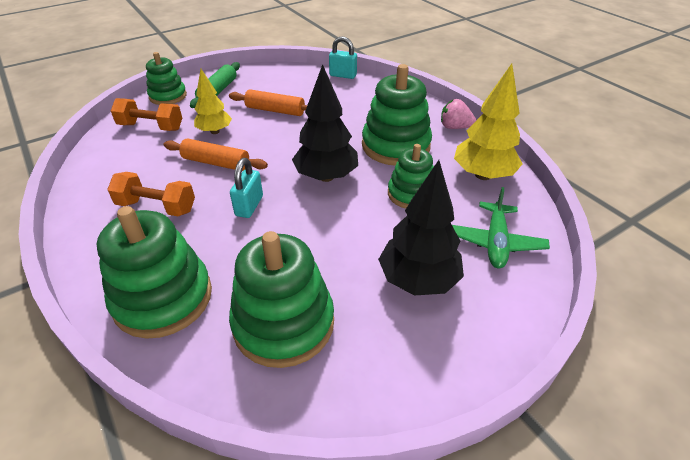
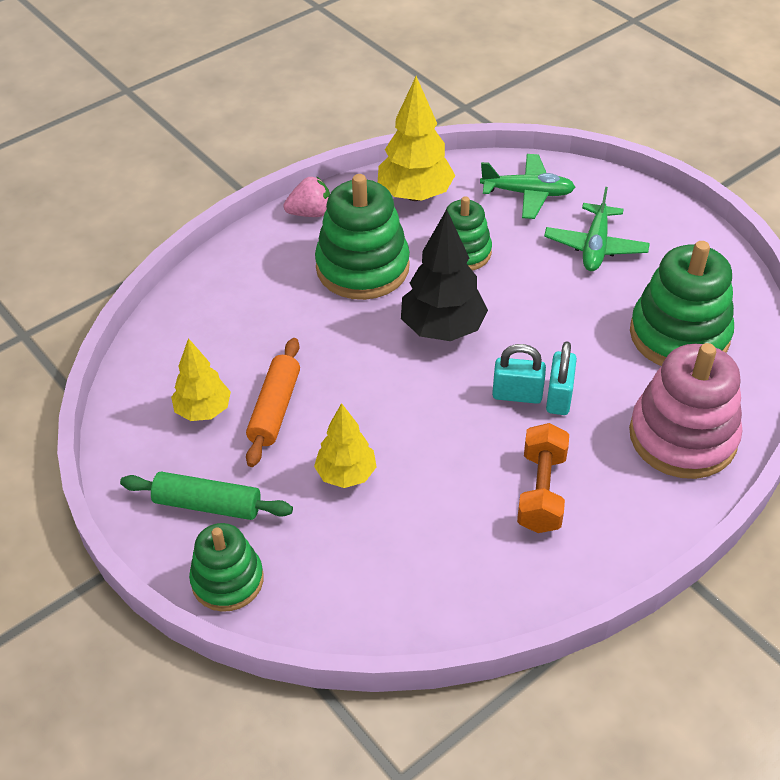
camera: 95 degrees left, 5 degrees up
(151, 127) = (340, 570): orange dumbbell -> none
(163, 298) = (682, 437): green stacking toy -> pink stacking toy
(216, 163) = (431, 451): orange rolling pin -> none
(282, 90) = (203, 410): none -> yellow tree
(343, 75) = (149, 337): turquoise padlock -> turquoise padlock (559, 397)
(418, 280) = (595, 246): black tree -> green plane
(454, 127) = (310, 213): pink strawberry -> pink strawberry turned 120 degrees counterclockwise

